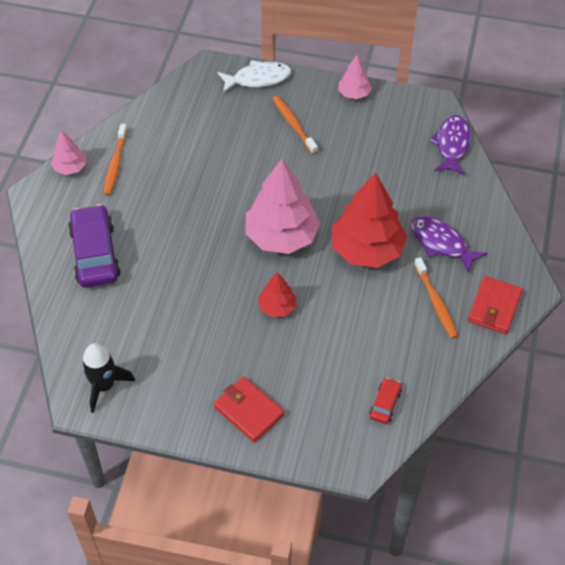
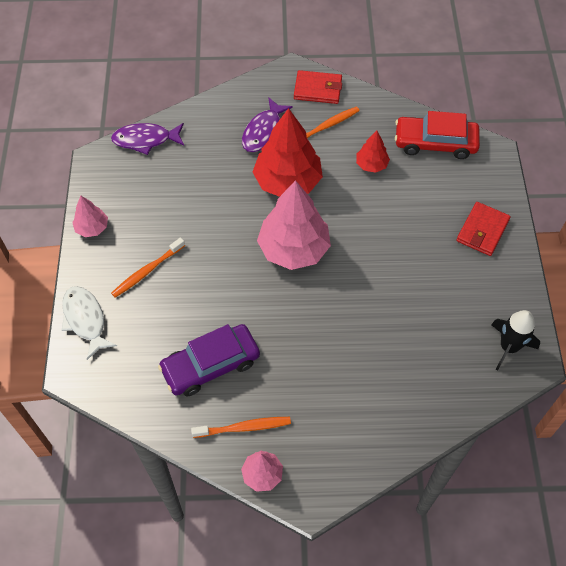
camera: 105 degrees left, 5 degrees up
(95, 253) = (368, 406): purple car -> purple car (211, 365)
(277, 307) = (373, 234): red tree -> red tree (371, 165)
(385, 404) = (435, 143): red car -> red car, size x2.12

